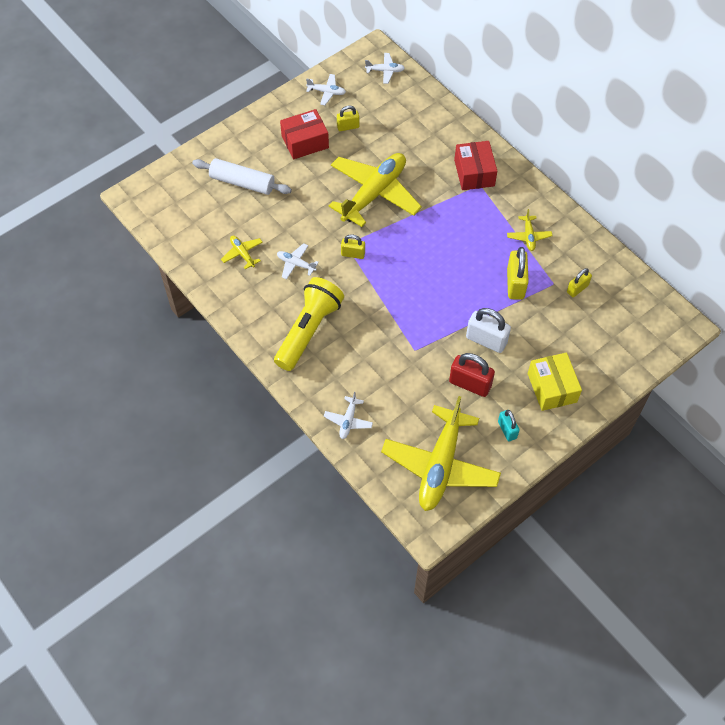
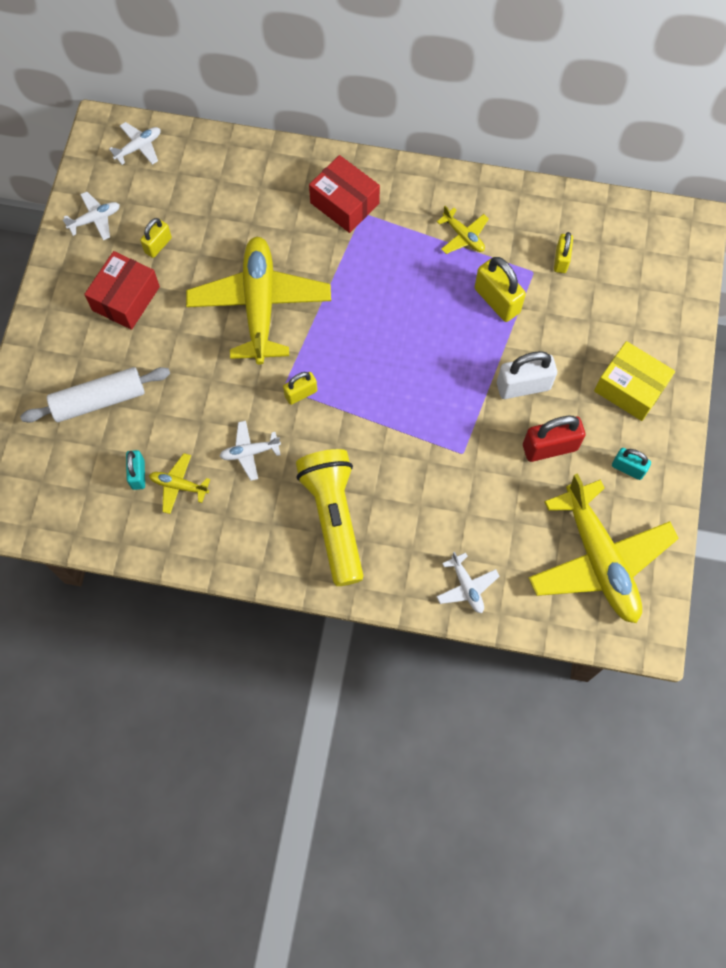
camera: 40 degrees left, 10 degrees up
(227, 233) = (138, 474): none -> turquoise padlock

